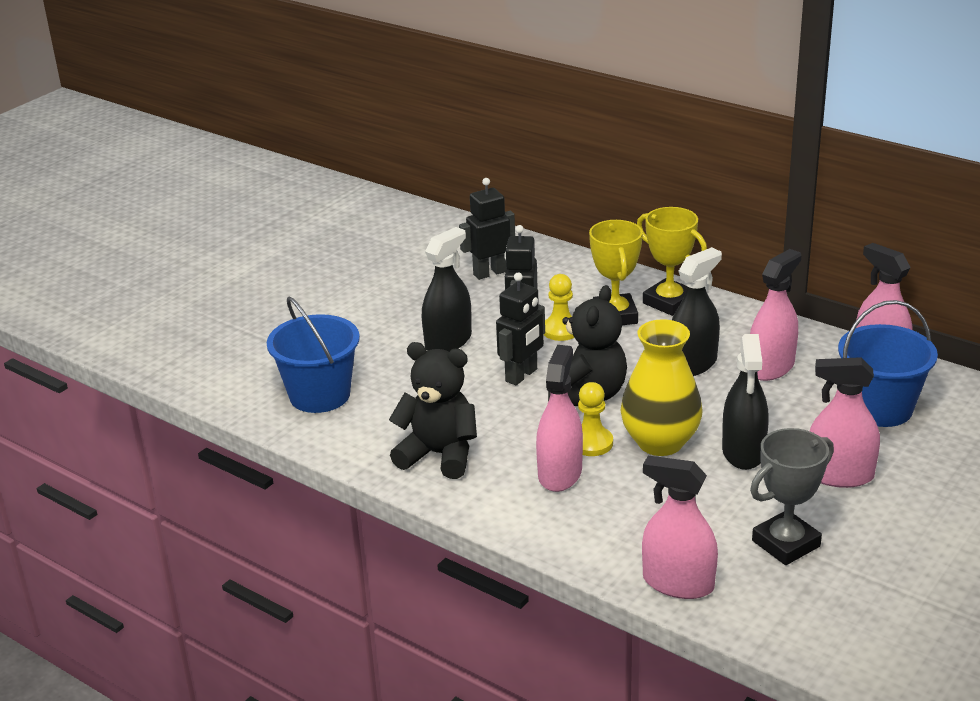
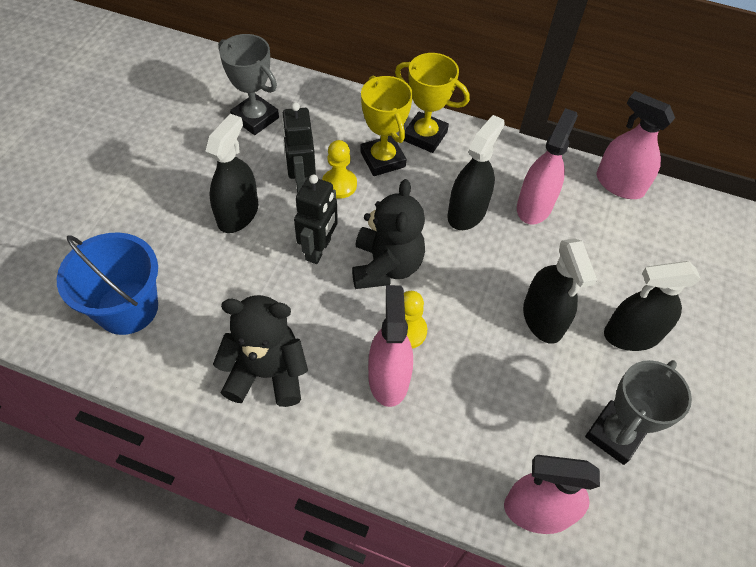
camera: 20 degrees left, 25 degrees up
(490, 273) = (255, 118): black robot -> grey trophy
(660, 442) = (467, 319): yellow vase -> none
(839, 475) = (632, 335): pink spray bottle -> black spray bottle
(880, 408) = (638, 243): blue bucket -> none

